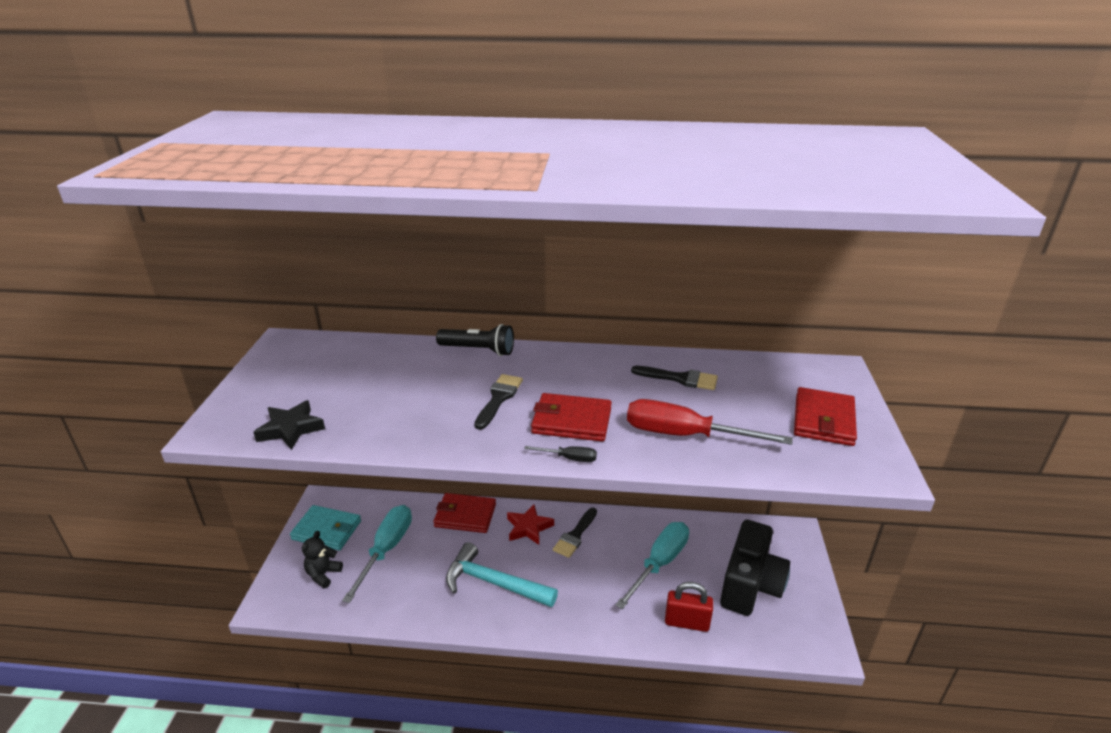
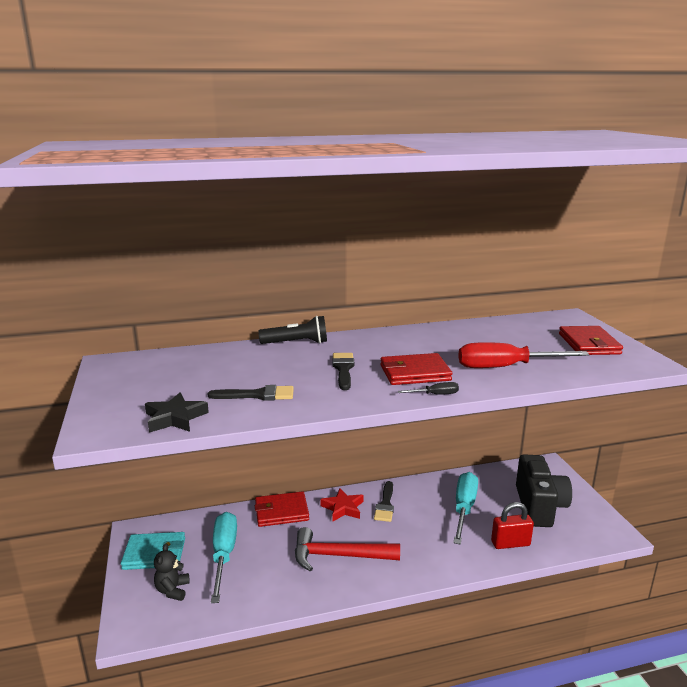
camera: 20 degrees left, 10 degrees down
(493, 583) = (338, 556): turquoise hammer -> red hammer
(680, 379) = (470, 337): black brush -> black brush (257, 395)

